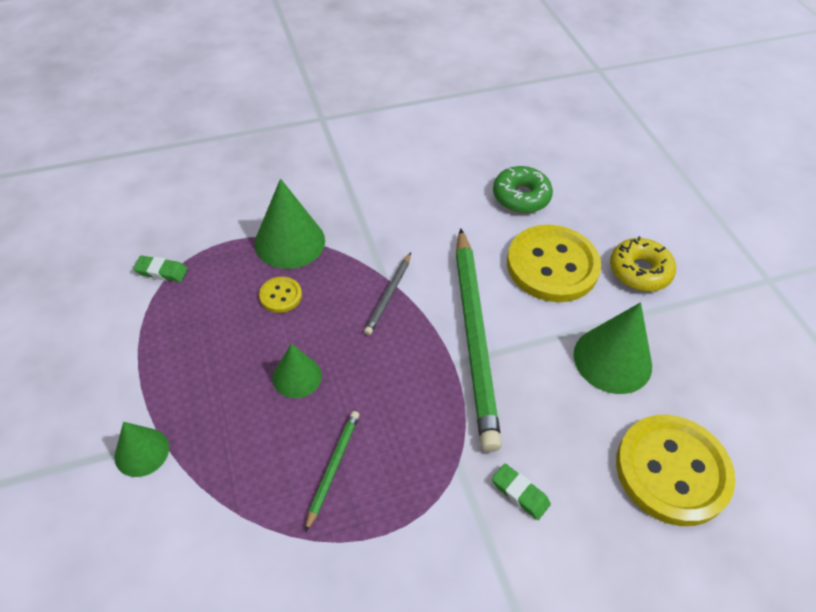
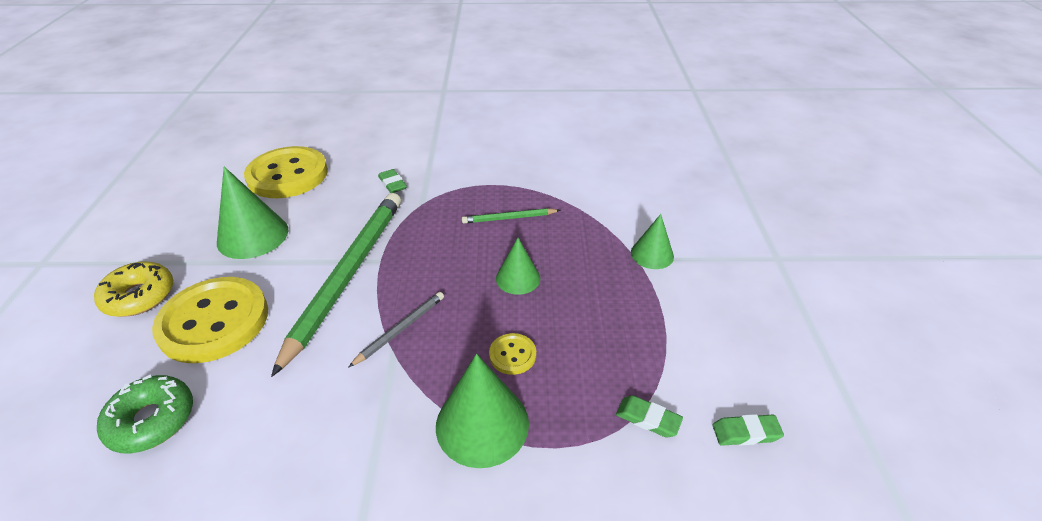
camera: 160 degrees left, 10 degrees down
(84, 278) = (746, 433): none -> green eraser
(333, 468) = (509, 218): green pencil -> green pencil turned 45 degrees clockwise

